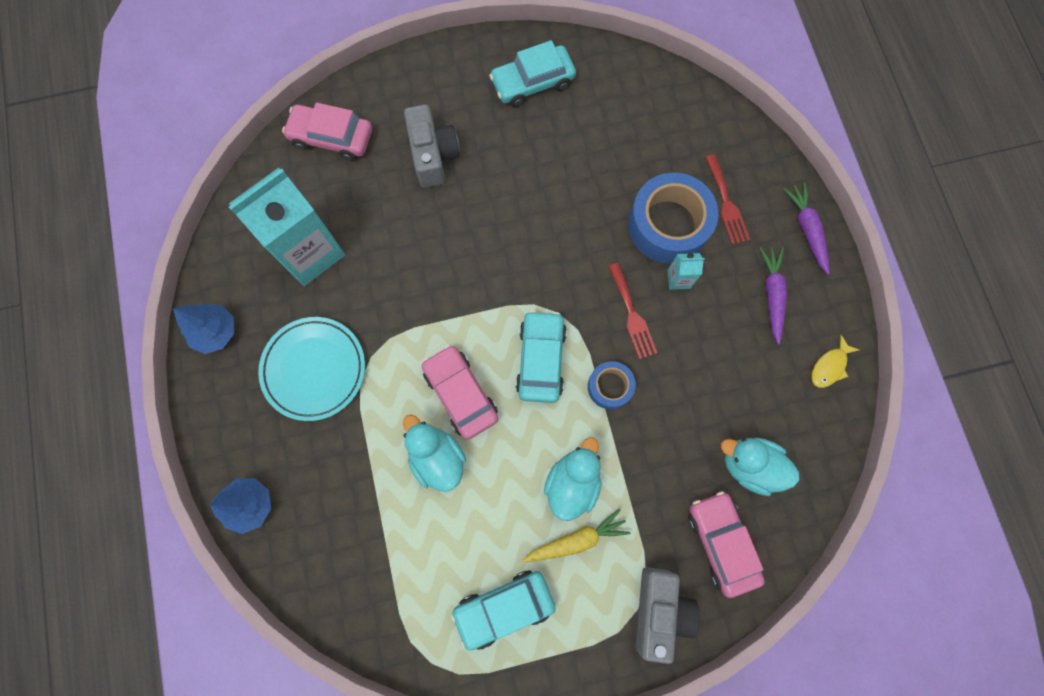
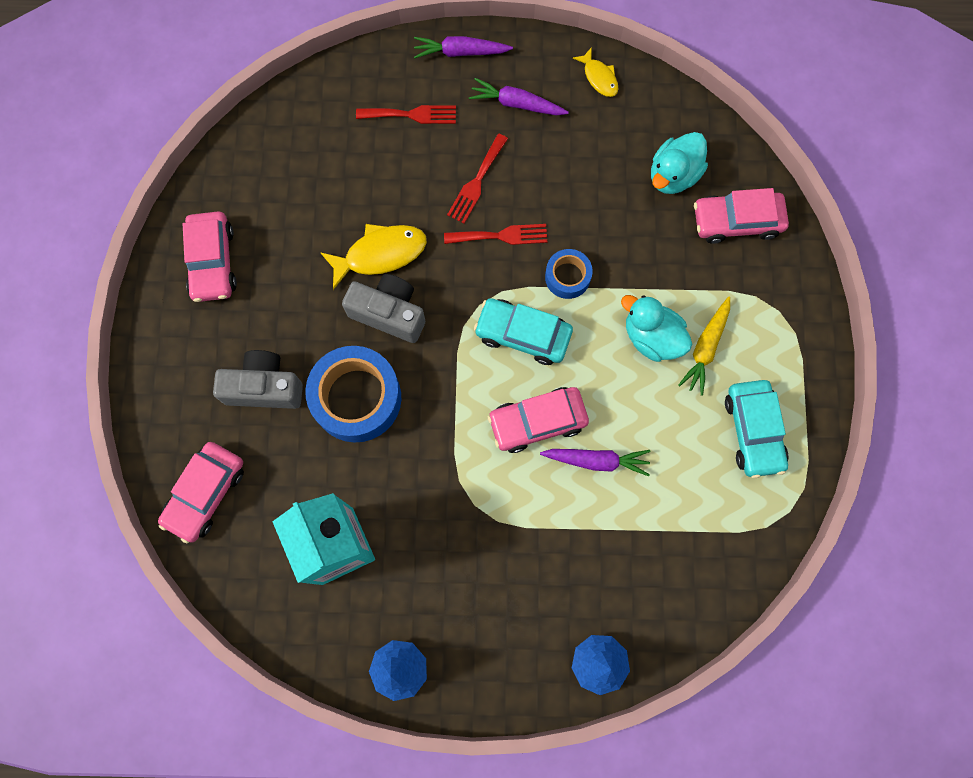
camera: 75 degrees left, 0 degrees up
(314, 369) = (471, 567): turquoise plate -> none
(437, 458) = (596, 460): turquoise duck -> purple carrot
(532, 82) = (212, 262): turquoise car -> pink car
(576, 540) = (705, 348): yellow carrot -> yellow carrot turned 150 degrees counterclockwise
(581, 214) = (380, 254): none -> yellow fish
(659, 610) = (784, 292): grey camera -> grey camera (389, 313)
(668, 225) = (417, 175): blue tape -> blue tape (356, 398)
(678, 279) = (476, 182): turquoise carton -> red fork

